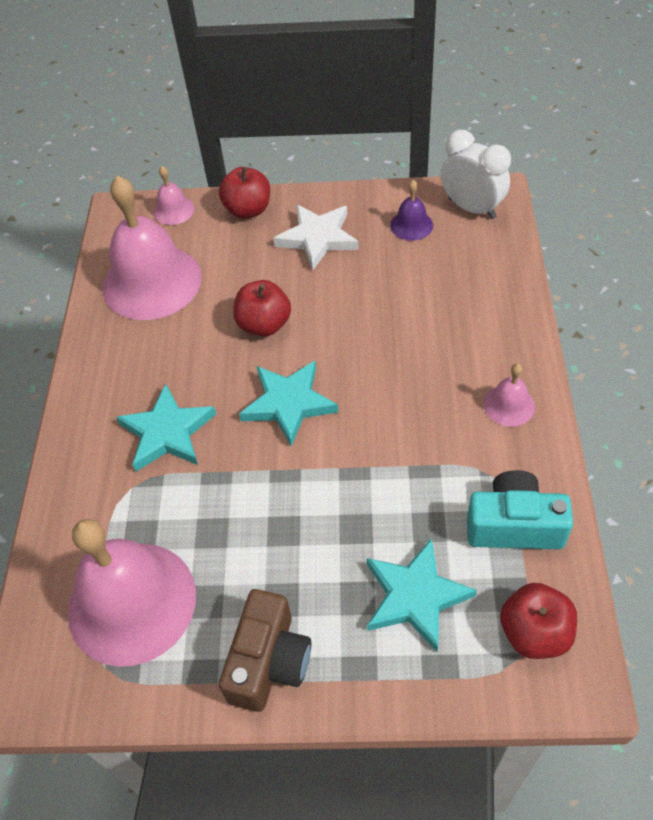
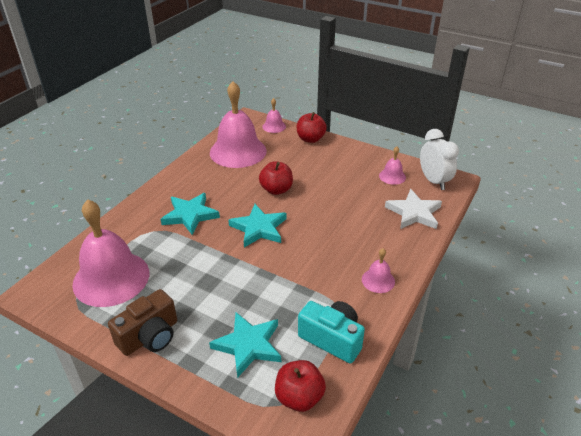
camera: 25 degrees right, 15 degrees down
(318, 238) = (336, 163): white star -> white star (414, 213)
(411, 225) = (392, 176): purple bell -> pink bell

